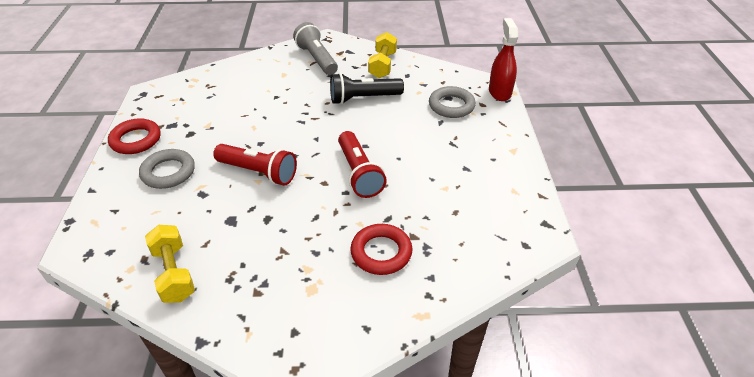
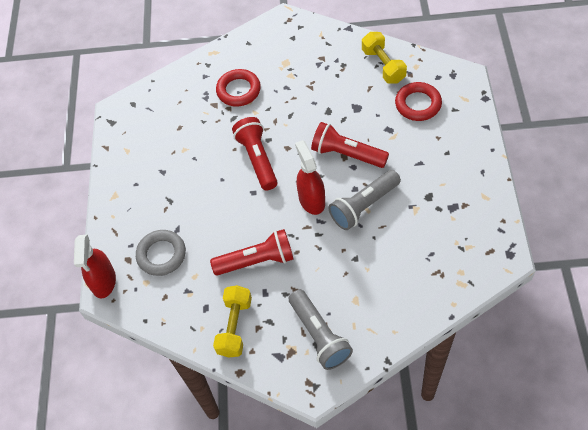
camera: 175 degrees left, 15 degrees up
(136, 140) = (478, 184): red ring -> red ring (418, 104)
(168, 172) = (428, 149): grey ring -> none
(256, 129) = (364, 206): none -> grey flashlight
(306, 136) = (311, 200): none -> red spray bottle
(363, 98) = (257, 260): black flashlight -> red flashlight

